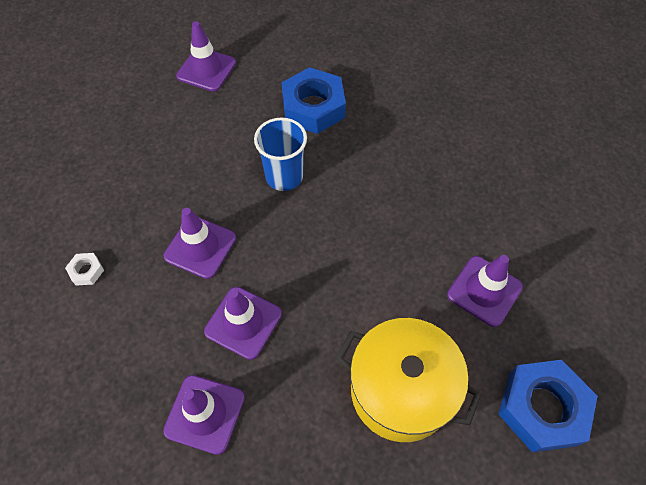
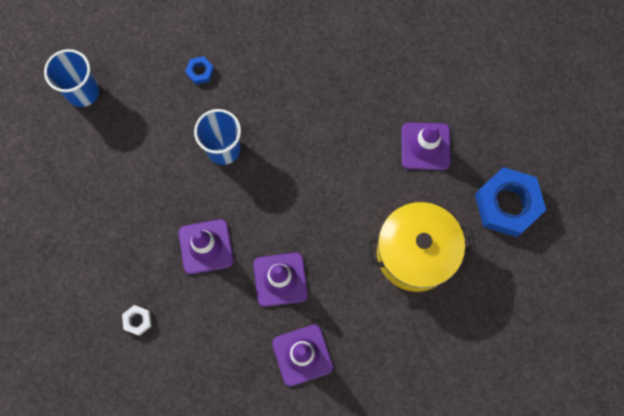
camera: 35 degrees left, 15 degrees up
(206, 69) = (83, 92): purple traffic cone -> blue cup
(313, 107) = (200, 72): blue nut -> blue nut, size x0.43

